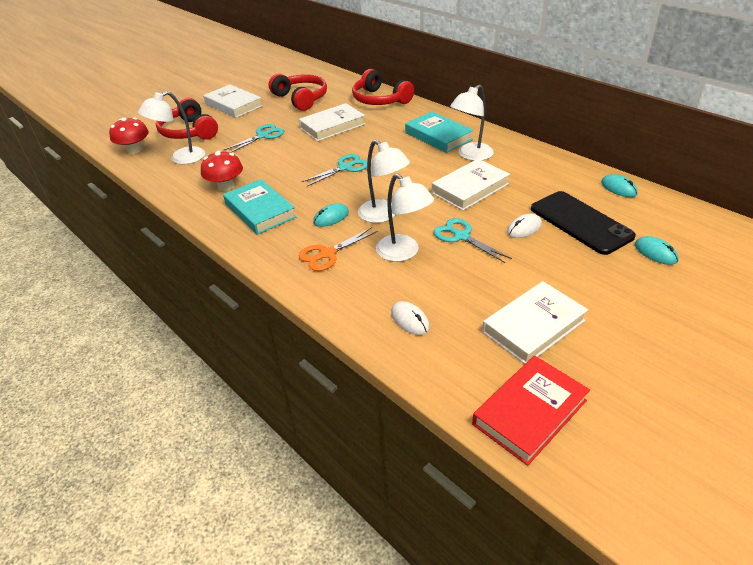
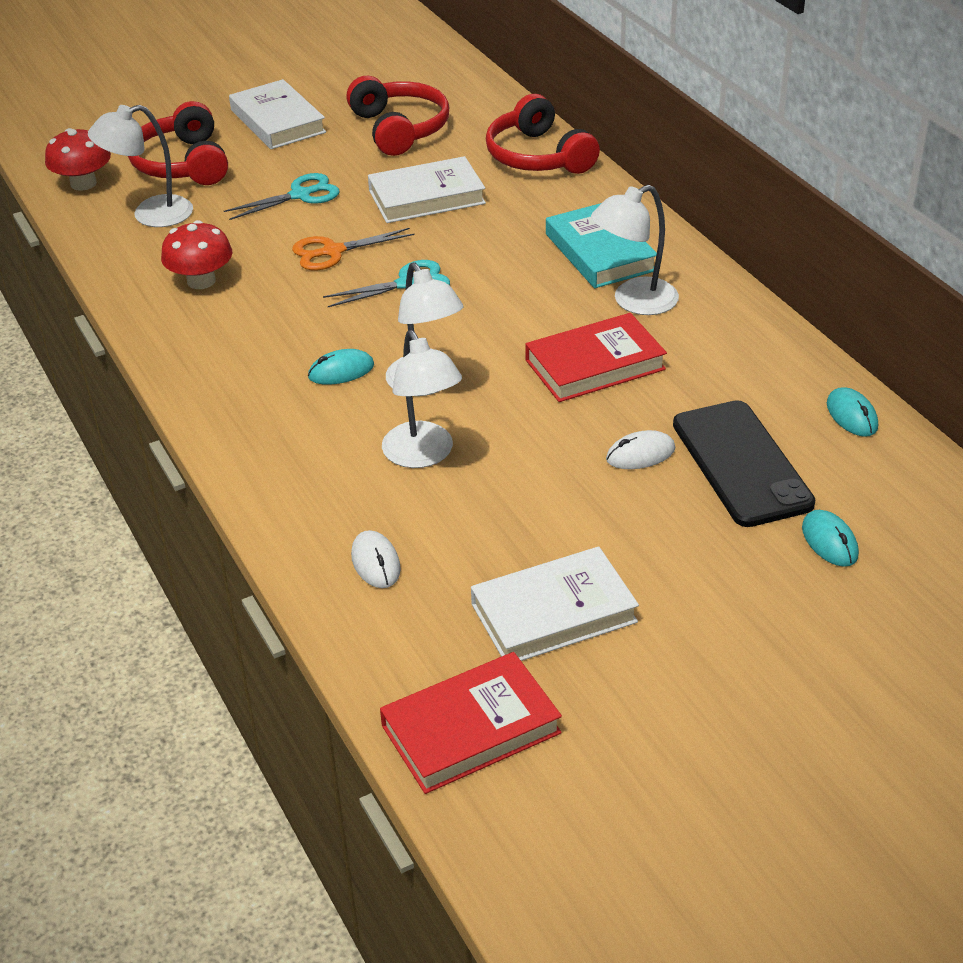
camera: 15 degrees right, 0 degrees up
(260, 211) = (236, 336): turquoise book -> none
(327, 254) = (306, 432): orange scissors -> orange scissors (333, 252)
(461, 236) = (530, 447): turquoise scissors -> none
(470, 188) = (595, 364): white book -> red book

